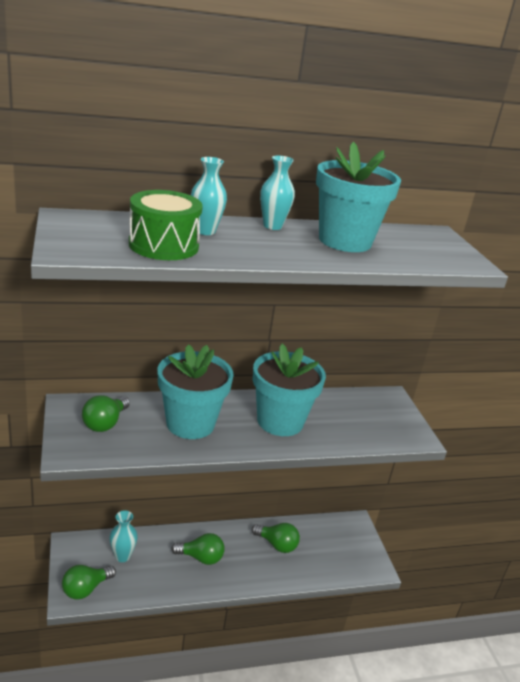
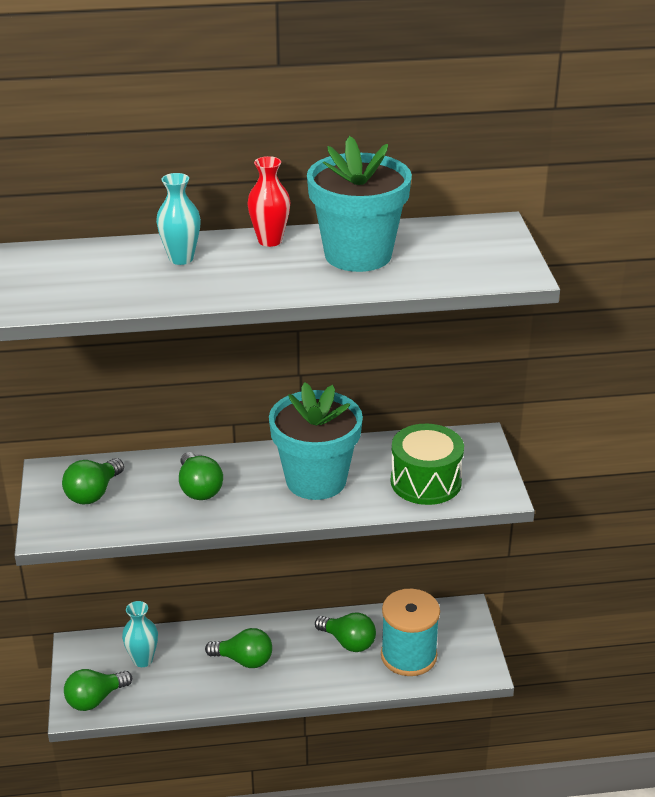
camera: 10 degrees right, 5 degrees up
(163, 245) = (125, 286): green drum -> green drum (425, 482)
(190, 423) = (199, 489): turquoise flower pot -> green light bulb
(272, 226) = (270, 241): turquoise vase -> red vase
(322, 556) = (408, 656): none -> turquoise spool

